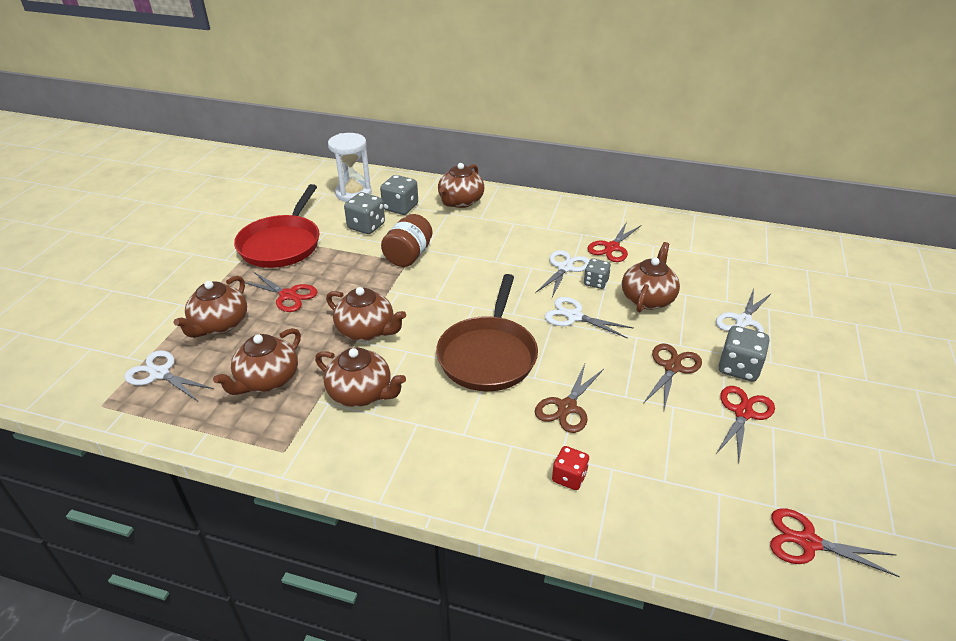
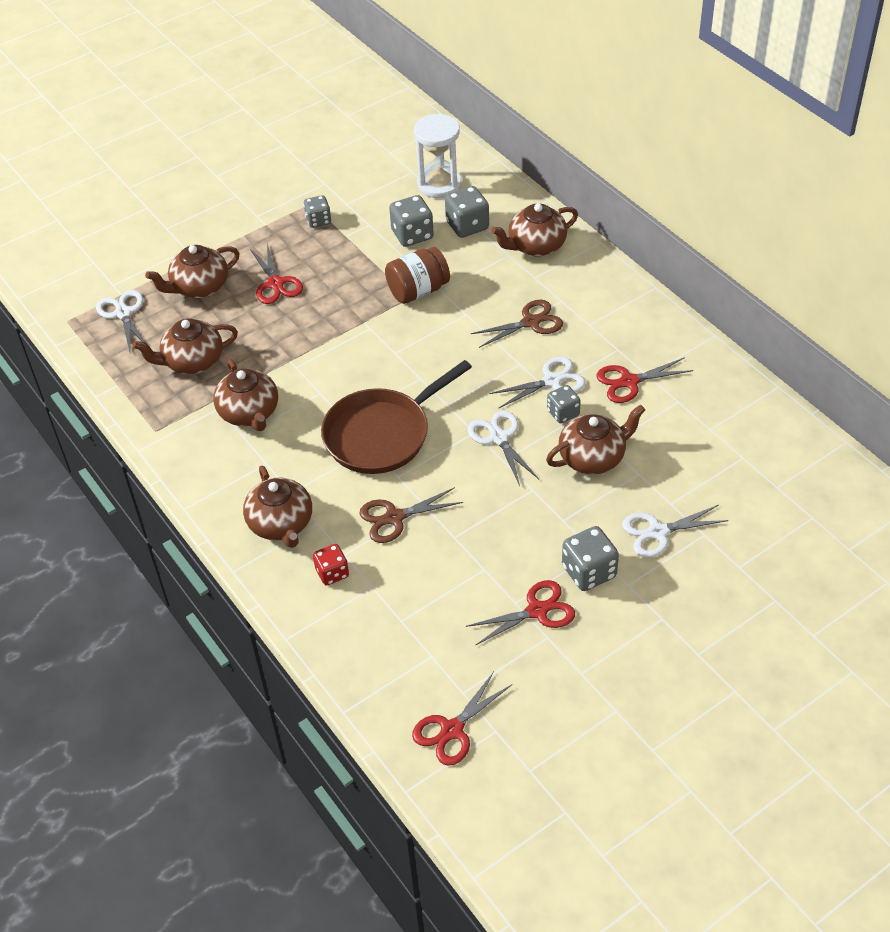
camera: 40 degrees right, 10 degrees up
(282, 244) = (318, 220): red pan -> grey dice
(367, 331) = (306, 355): brown teapot -> brown teapot (281, 524)
(672, 367) = (527, 536): brown scissors -> brown scissors (531, 322)
(808, 542) = (452, 730): red scissors -> red scissors turned 105 degrees counterclockwise

